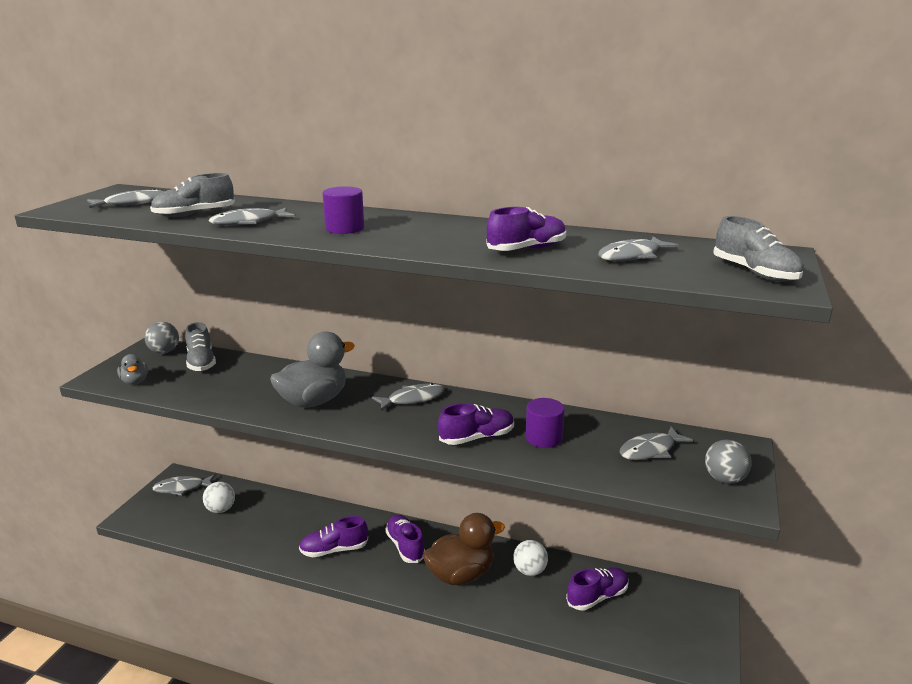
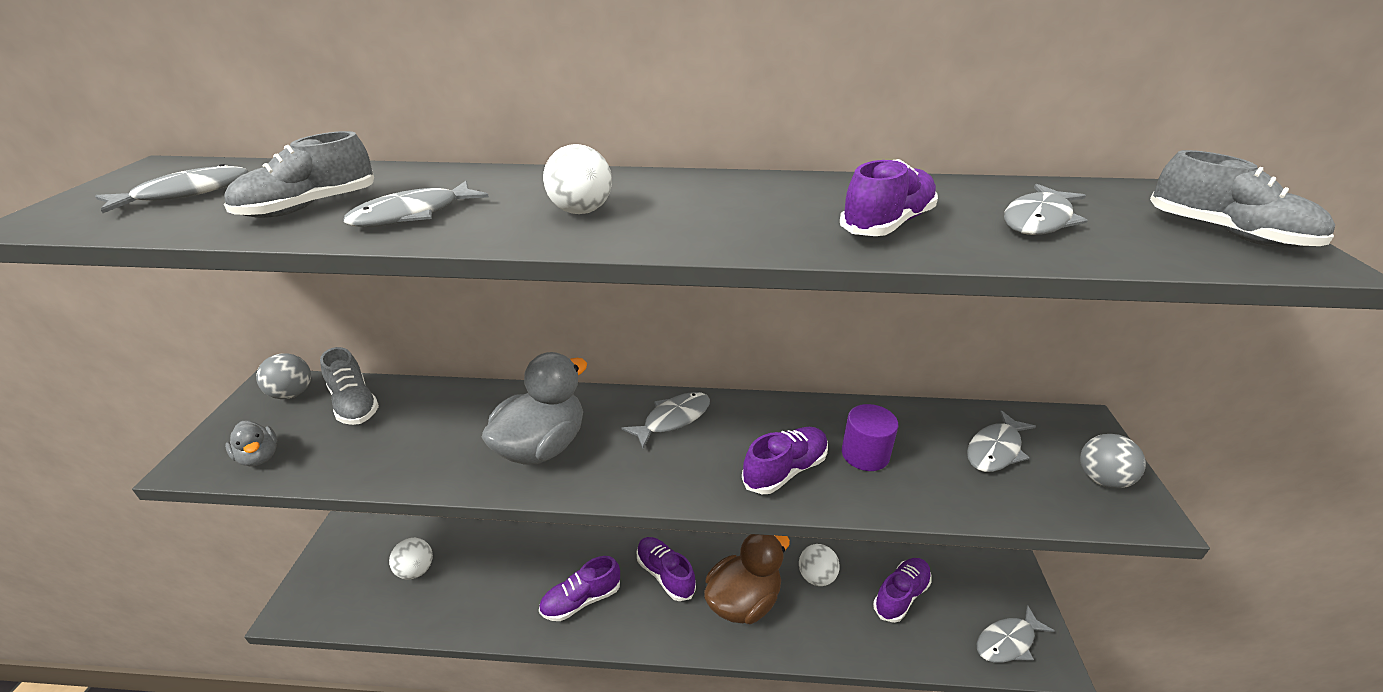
camera: 15 degrees left, 10 degrees up
(182, 488) = (354, 547): grey fish -> grey fish (1008, 641)
(344, 228) = (581, 211): purple cylinder -> white ball

